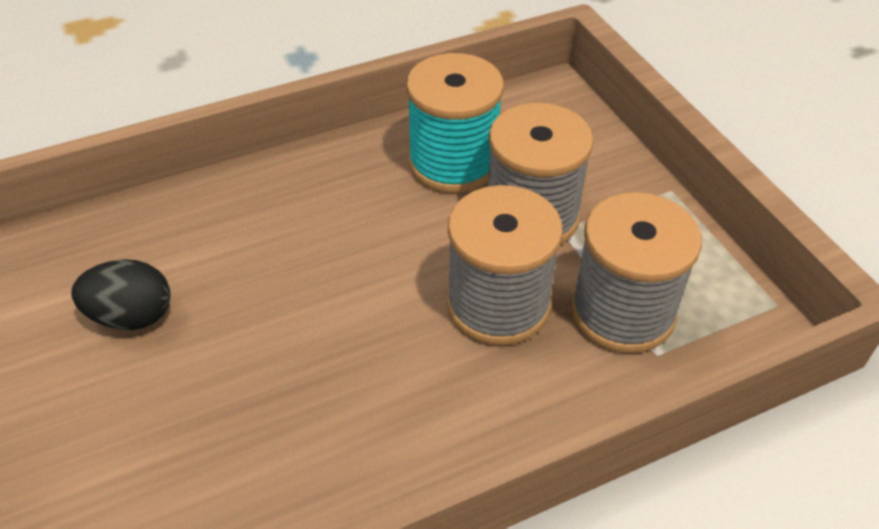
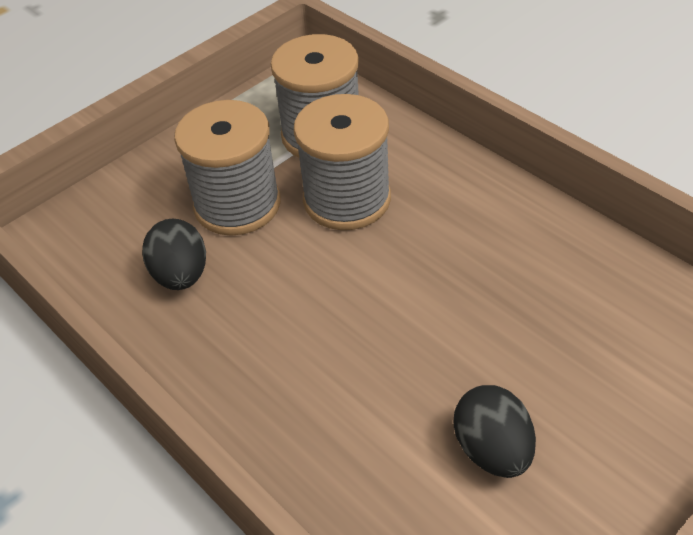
camera: 105 degrees left, 0 degrees up
(453, 163) = (181, 275): turquoise spool -> black egg

